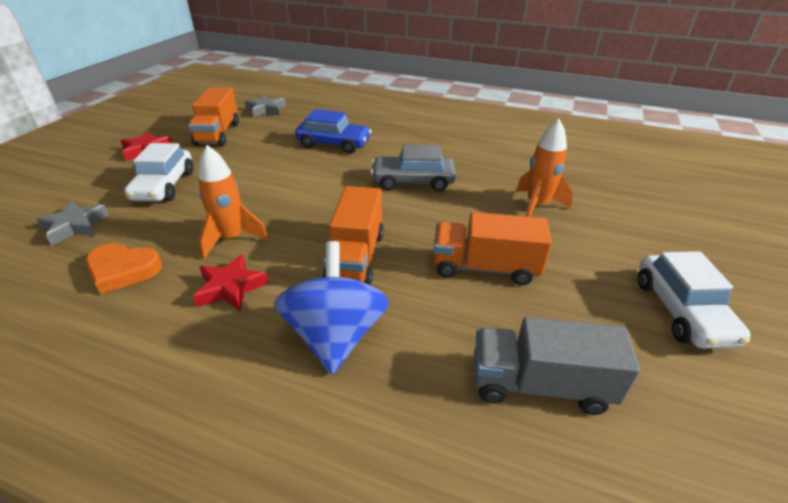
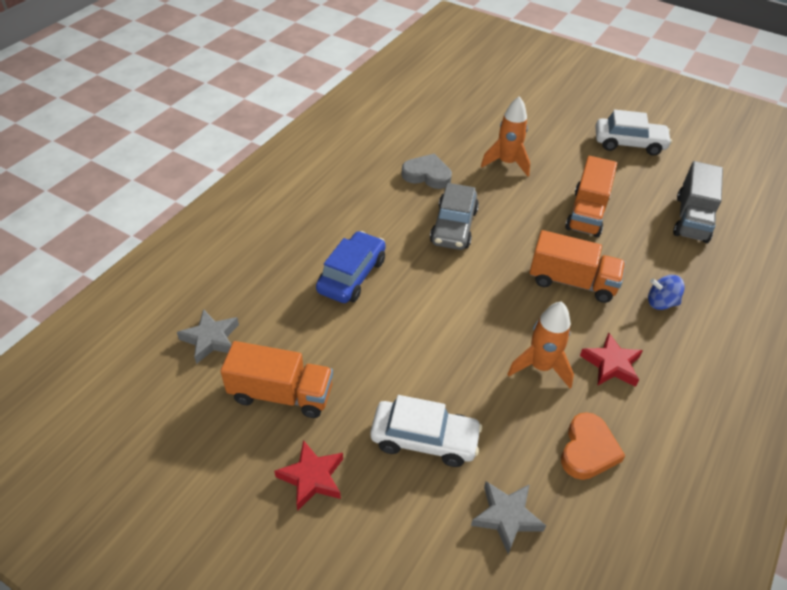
camera: 80 degrees left, 10 degrees up
(335, 335) = (661, 303): blue spinning top -> blue spinning top, size x0.52
(480, 163) = (427, 175): none -> grey heart

